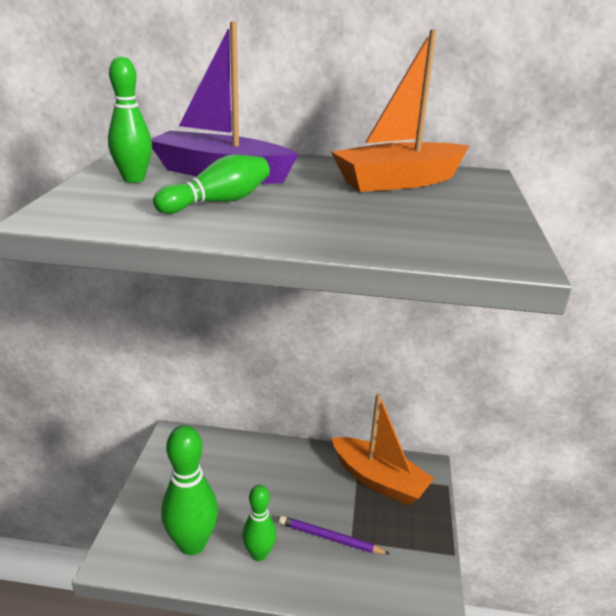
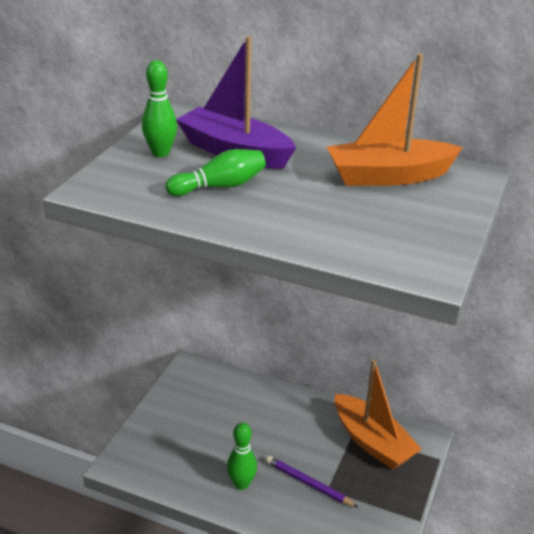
camera: 15 degrees right, 5 degrees up
(192, 544) = (186, 464): green bowling pin -> none

